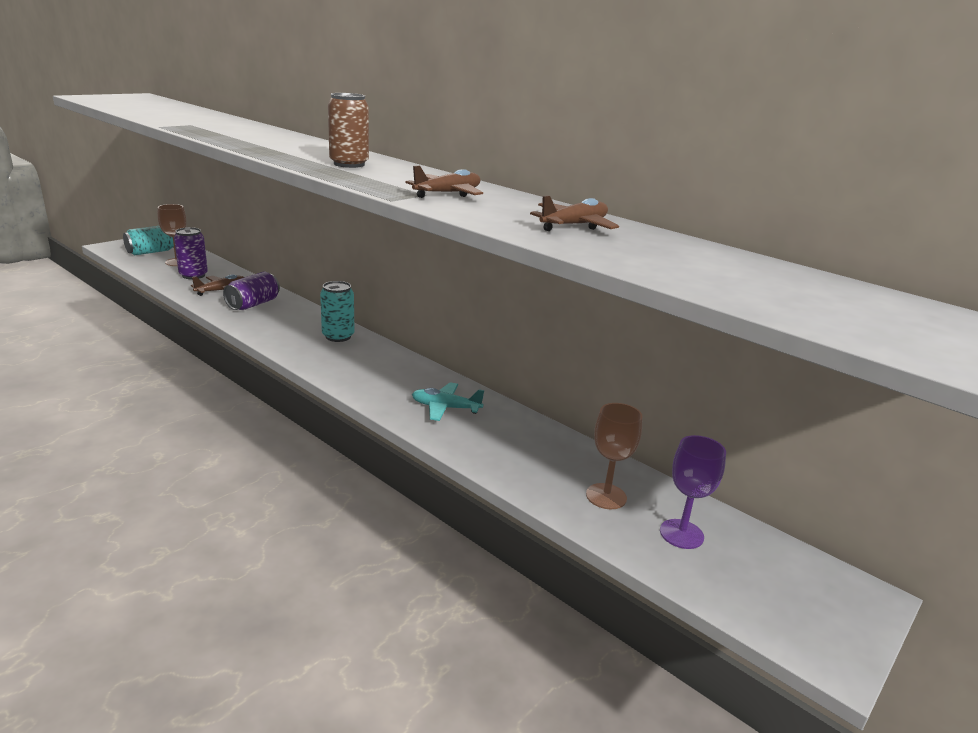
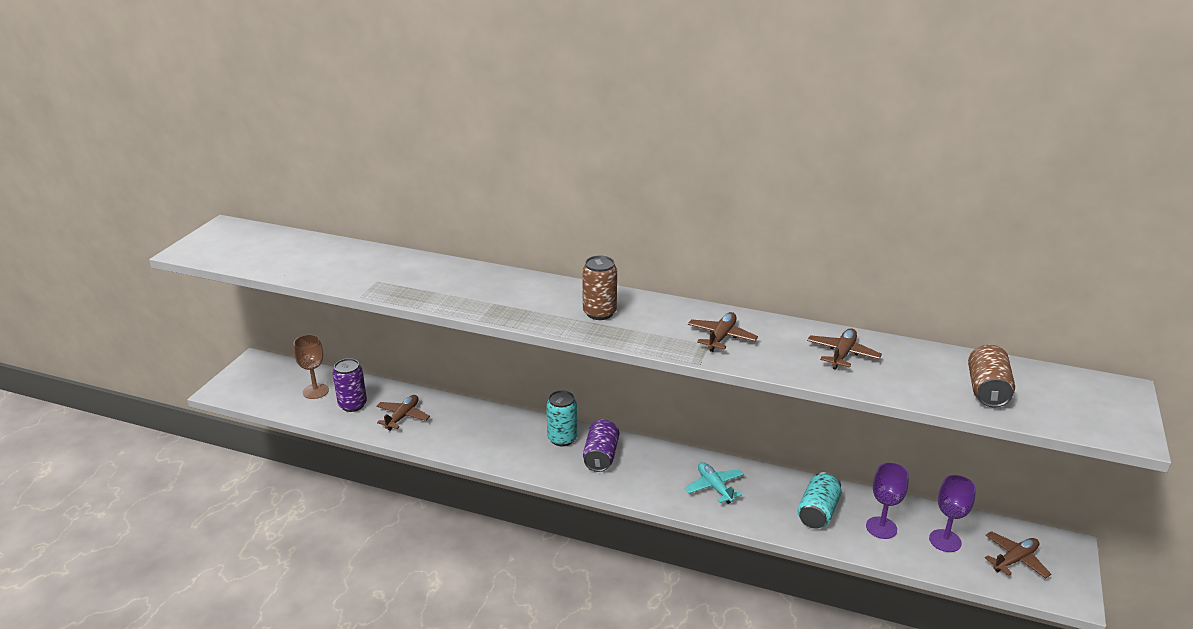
camera: 20 degrees left, 5 degrees up
(151, 252) = (272, 385): turquoise can -> turquoise can (818, 512)
(253, 304) = (450, 425): purple can -> purple can (601, 456)
(445, 408) = (714, 487): turquoise plane -> turquoise plane turned 75 degrees clockwise
(606, 496) = (881, 528): brown goblet -> purple goblet
(741, 281) = (987, 390): none -> brown can
(769, 585) = (1015, 560): none -> brown plane

